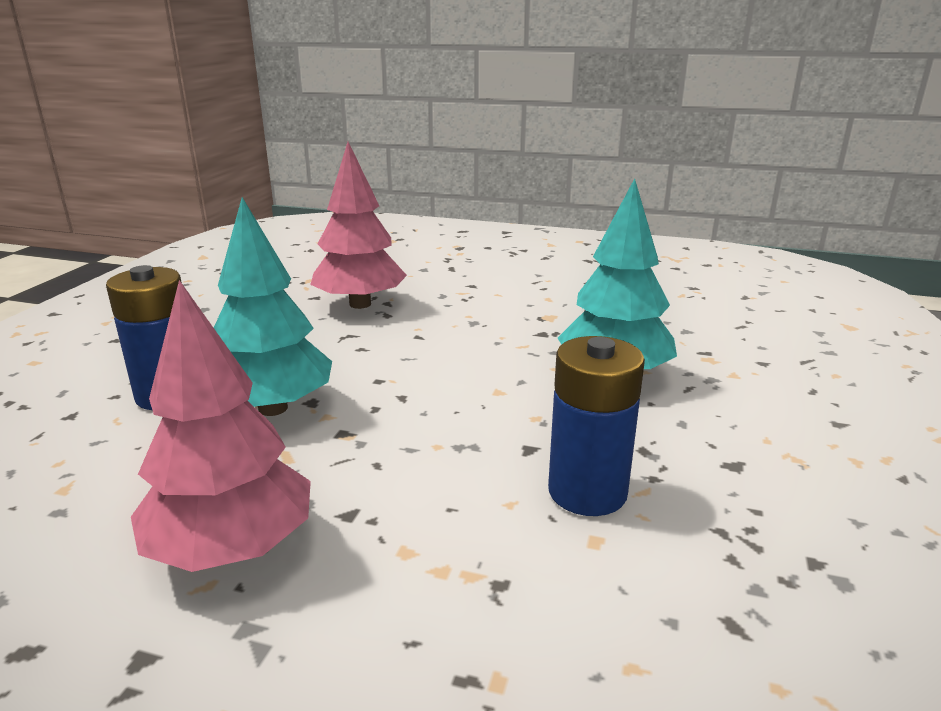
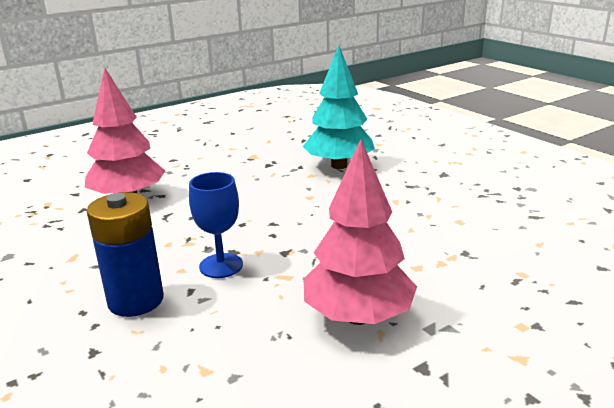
camera: 50 degrees left, 0 degrees up
(273, 408) = (221, 266): turquoise tree -> blue goblet
(587, 492) = (425, 209): blue battery -> none

